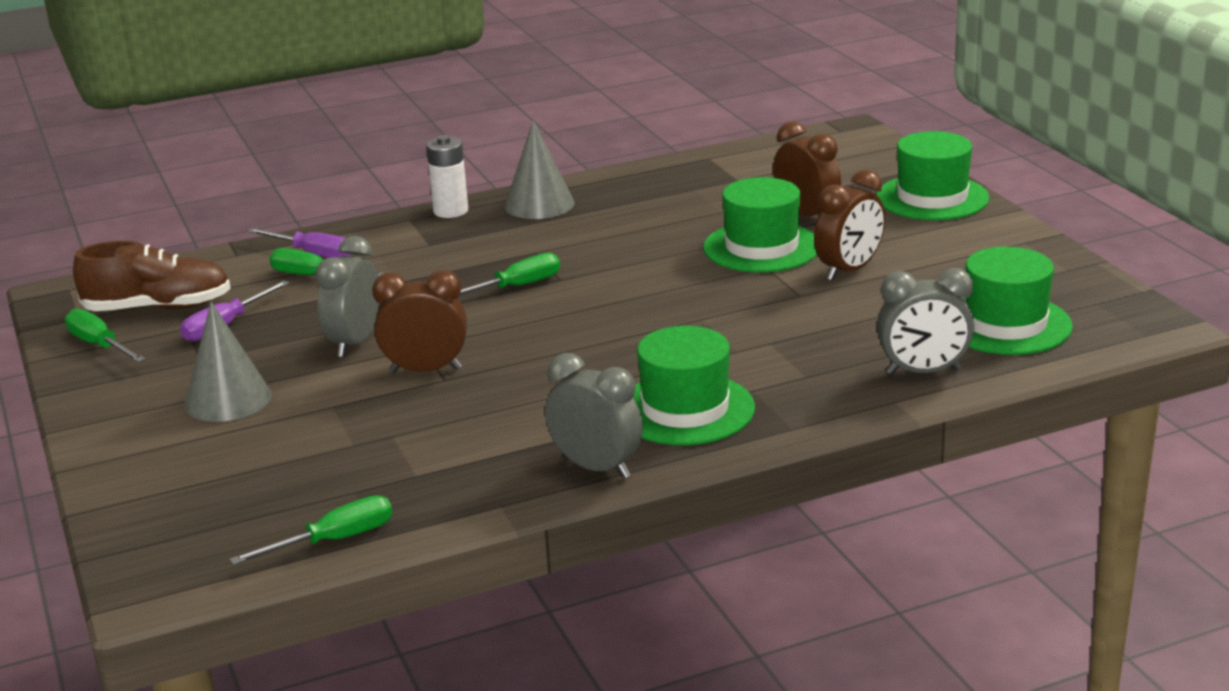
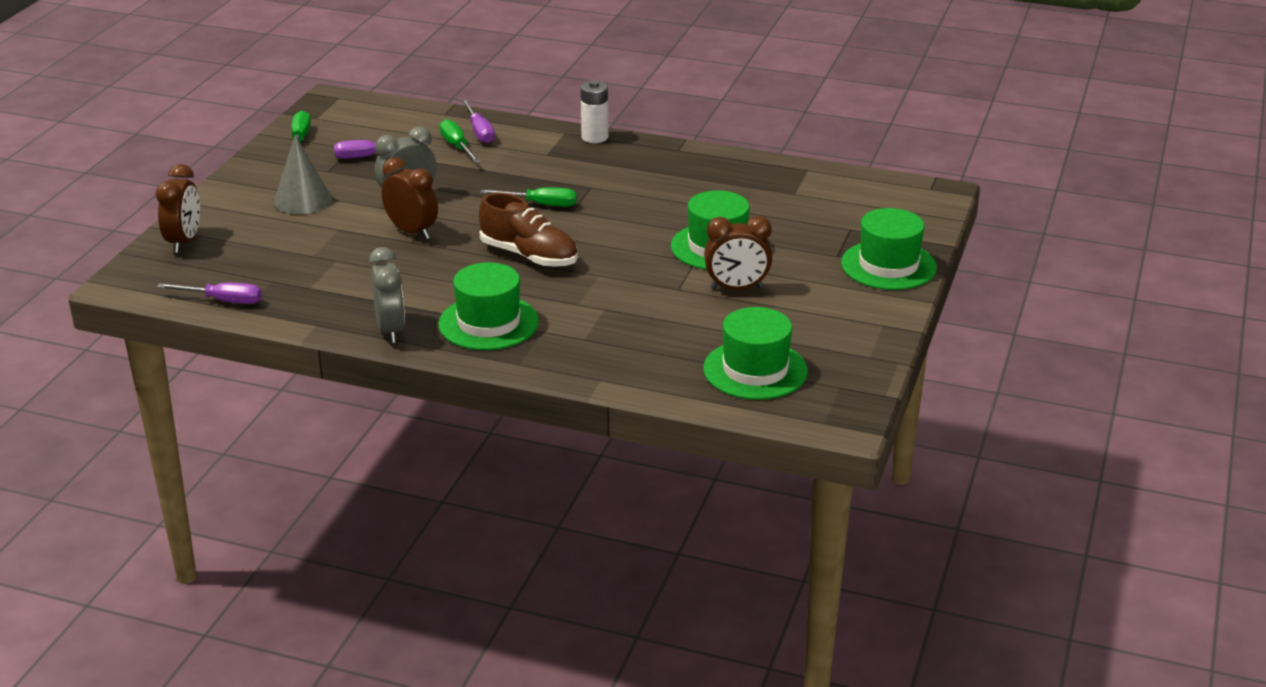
camera: 40 degrees right, 5 degrees up
(158, 308) = (358, 129): brown shoe -> brown shoe (529, 256)
(334, 540) = (223, 301): green screwdriver -> purple screwdriver
(539, 204) = (649, 156): grey cone -> none
(806, 216) = (785, 239): brown clock -> brown clock (184, 242)
(923, 372) = (649, 372): grey clock -> none

